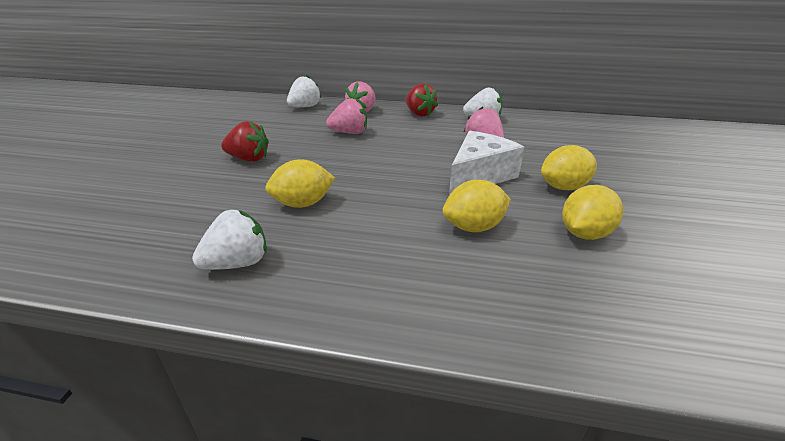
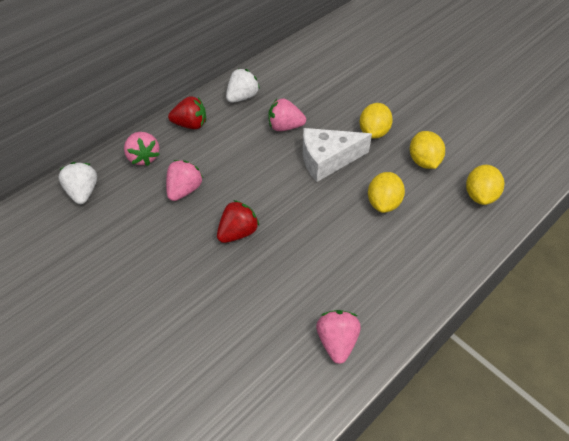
camera: 55 degrees left, 20 degrees up
(238, 263) = (337, 341): white strawberry -> pink strawberry
(249, 159) = (174, 282): red strawberry -> red strawberry (238, 232)
(303, 204) = (286, 276): yellow lemon -> yellow lemon (479, 195)
(479, 176) = (327, 160): white cheese -> white cheese turned 90 degrees counterclockwise

